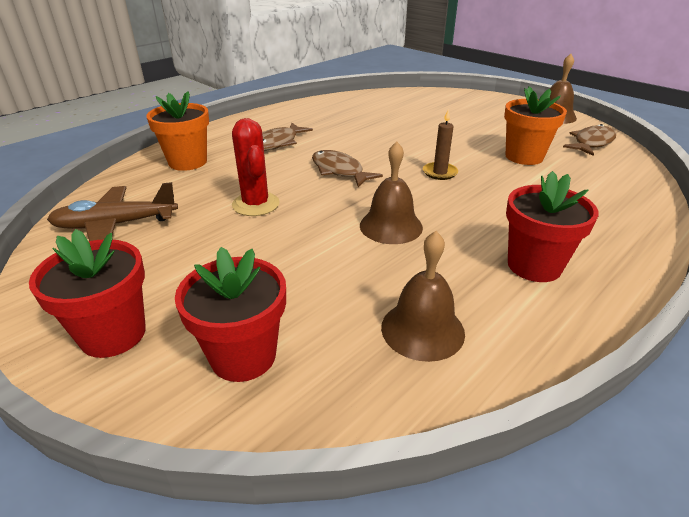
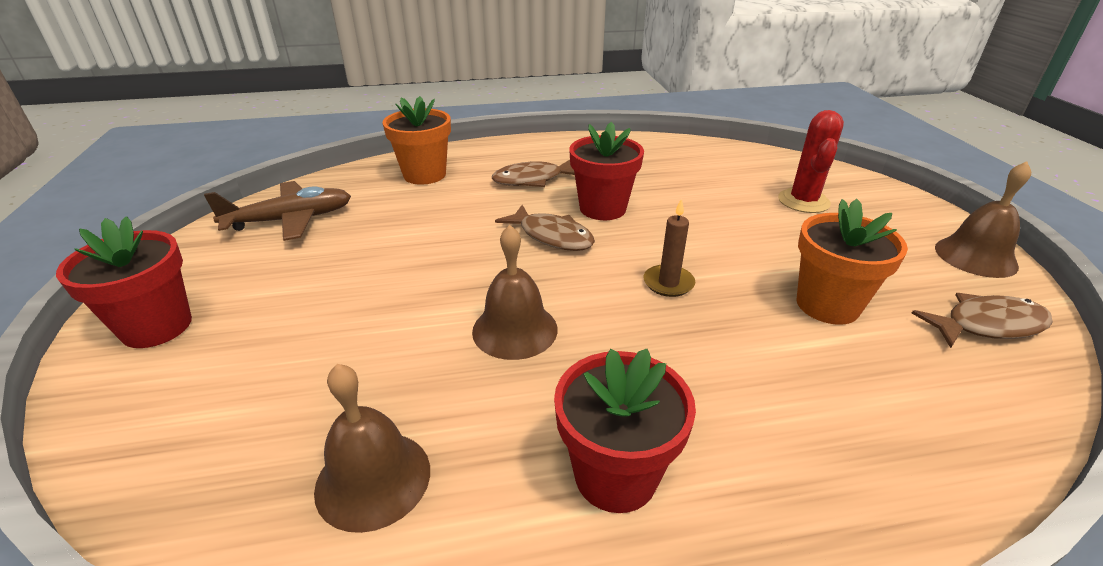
camera: 35 degrees right, 0 degrees up
(116, 225) = (291, 220): brown plane -> brown plane turned 135 degrees clockwise
(243, 356) = (201, 405): red flower pot -> red flower pot (602, 208)
(256, 204) = (420, 244): red cactus -> red cactus (803, 201)
(339, 171) = (552, 236): brown fish -> brown fish turned 135 degrees clockwise

